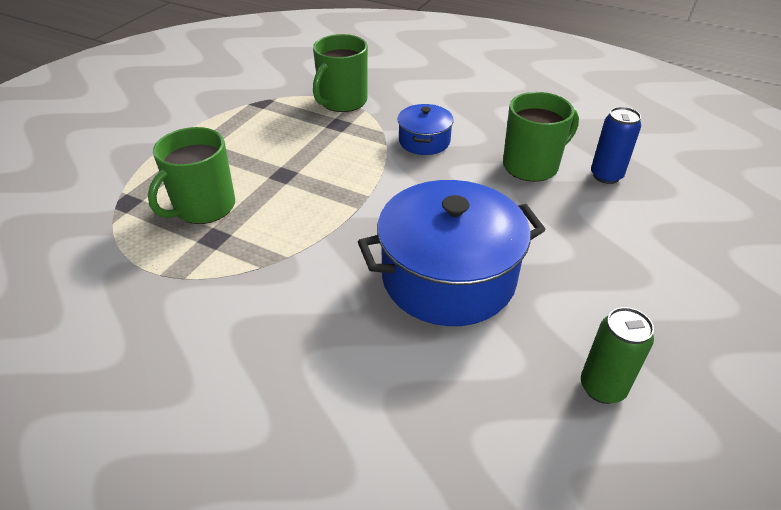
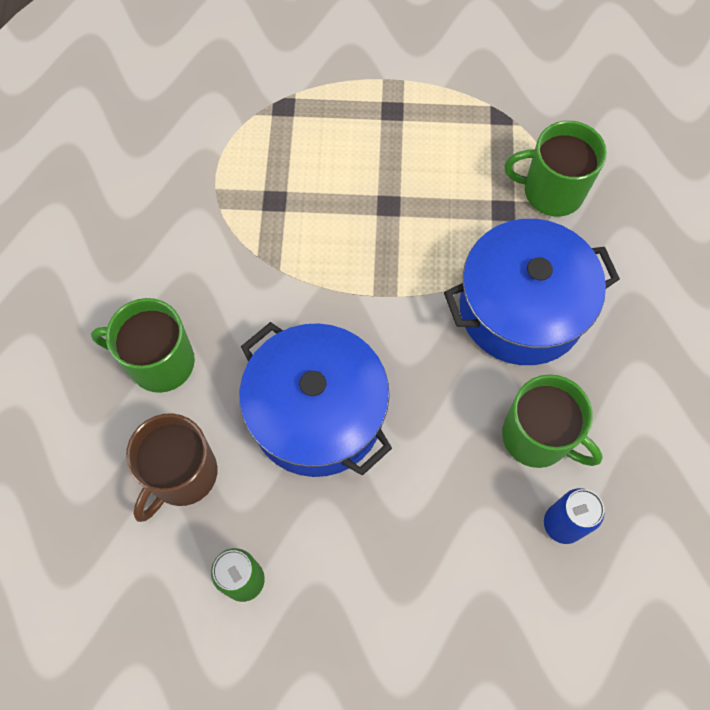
camera: 65 degrees right, 25 degrees up
(203, 207) = (308, 168): green mug -> green mug (160, 362)
(424, 141) = (521, 309): blue pot -> blue pot, size x2.00
(462, 405) = (182, 474): none -> brown mug

